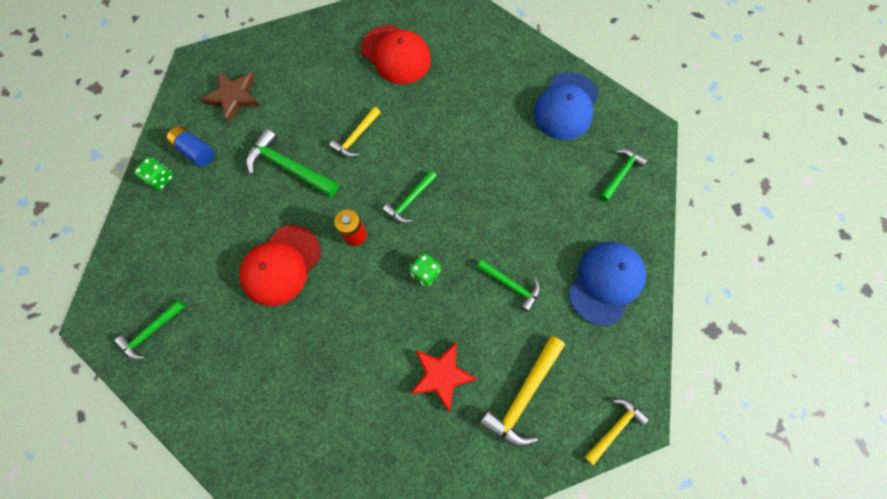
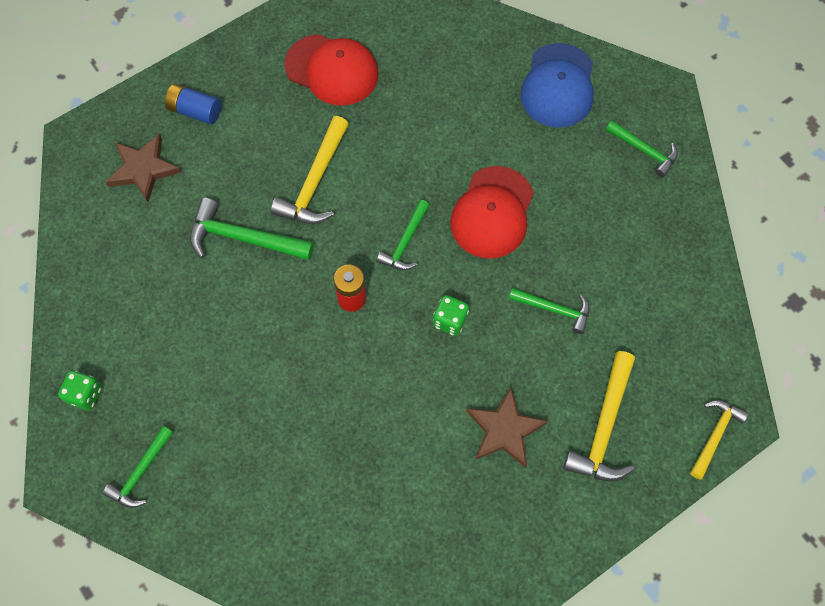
camera: 15 degrees left, 5 degrees down
(161, 179) = (85, 291): green dice -> green dice (85, 395)
(196, 151) = (118, 247): blue battery -> blue battery (195, 111)
(281, 265) = (273, 356): red cap -> red cap (492, 212)
(356, 137) = (315, 182): yellow hammer -> yellow hammer, size x1.58
(441, 375) = (504, 430): red star -> brown star
(606, 282) = (661, 279): blue cap -> none
(620, 173) = (644, 150): green hammer -> green hammer turned 105 degrees clockwise

